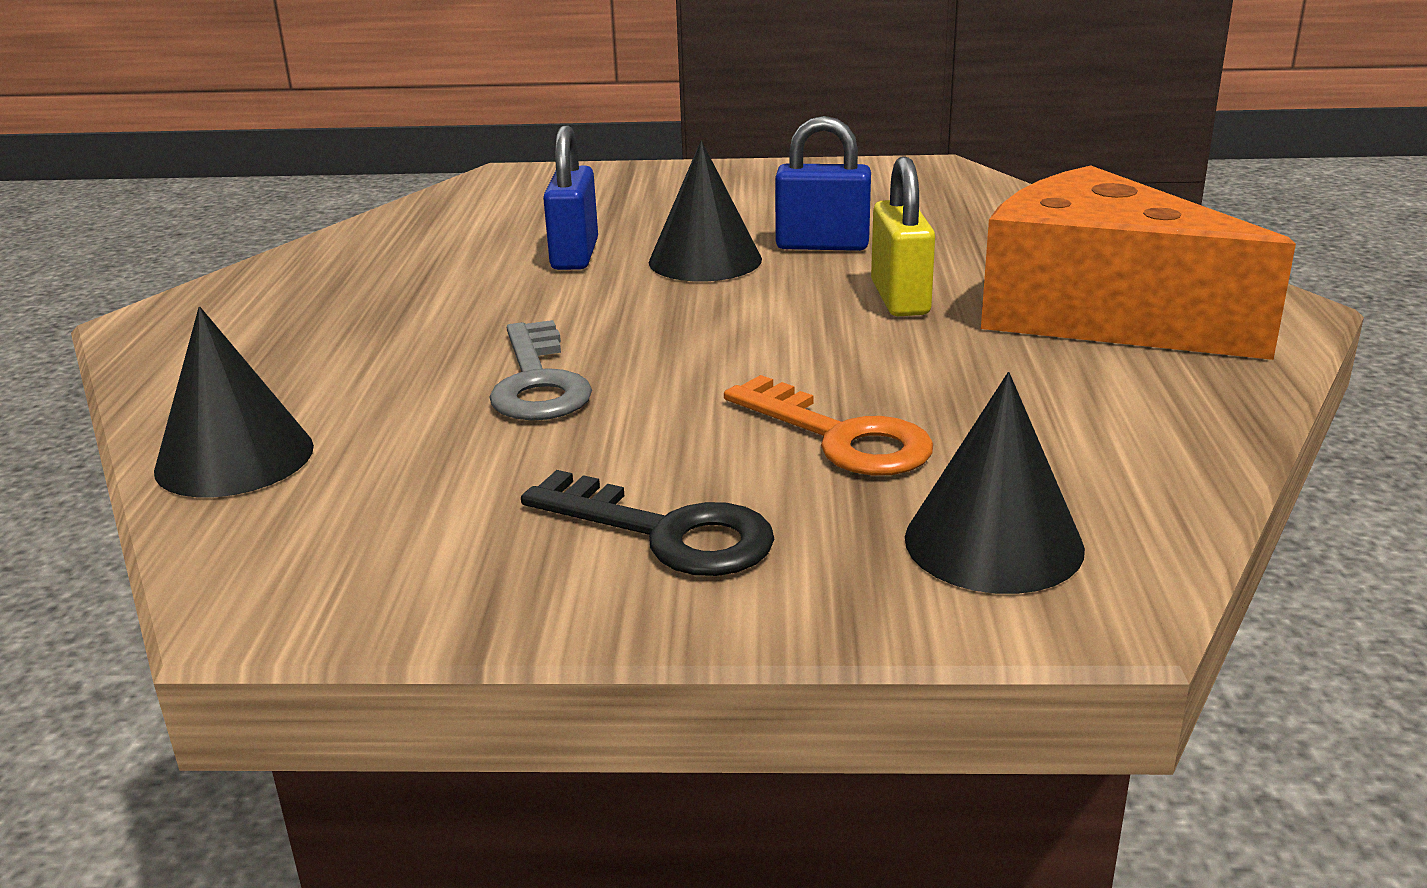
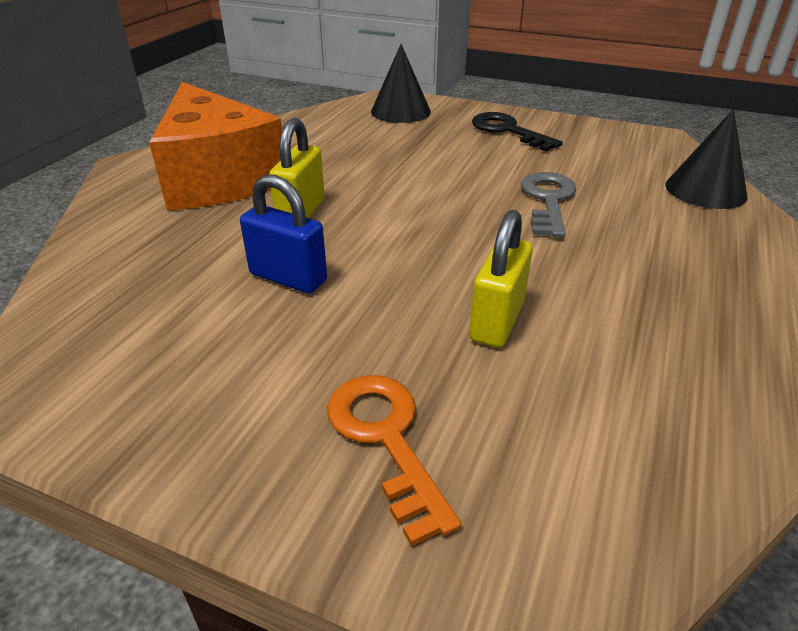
camera: 160 degrees left, 10 degrees up
(575, 255) = (497, 321): blue padlock -> yellow padlock
(705, 260) = (391, 283): black cone -> none
(840, 437) = (417, 148): orange key -> orange key (385, 438)

